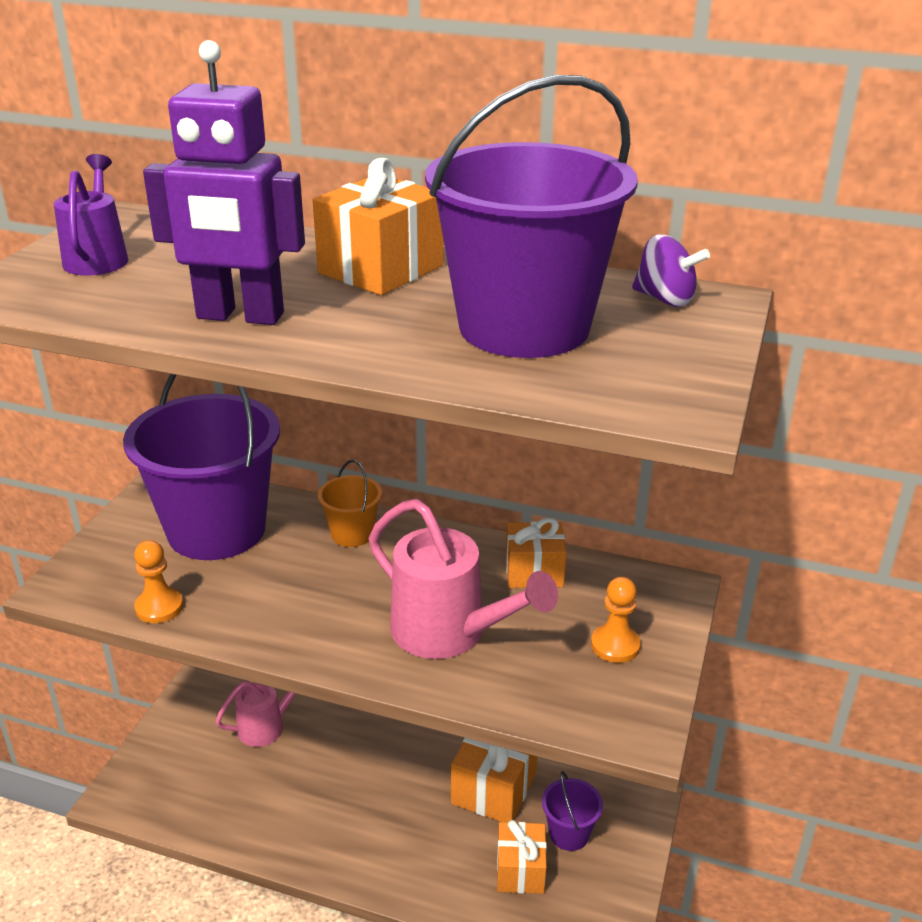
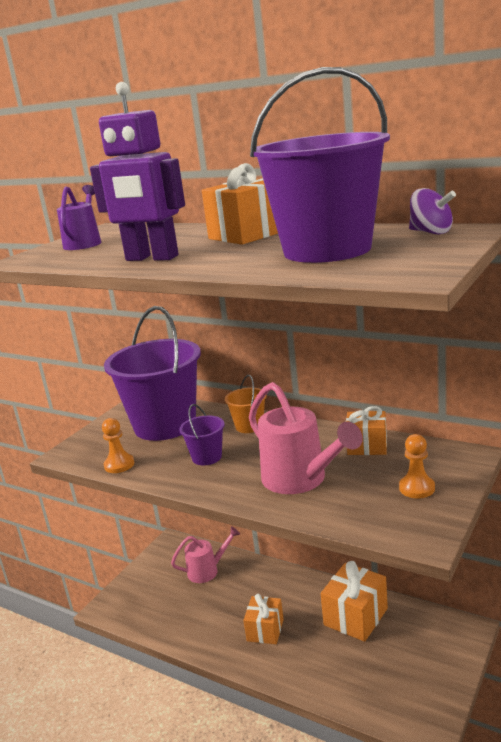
camera: 15 degrees right, 10 degrees down
(520, 870) = (368, 672): orange gift -> orange gift (265, 630)
(569, 834) = (407, 650): purple bucket -> purple bucket (207, 457)

